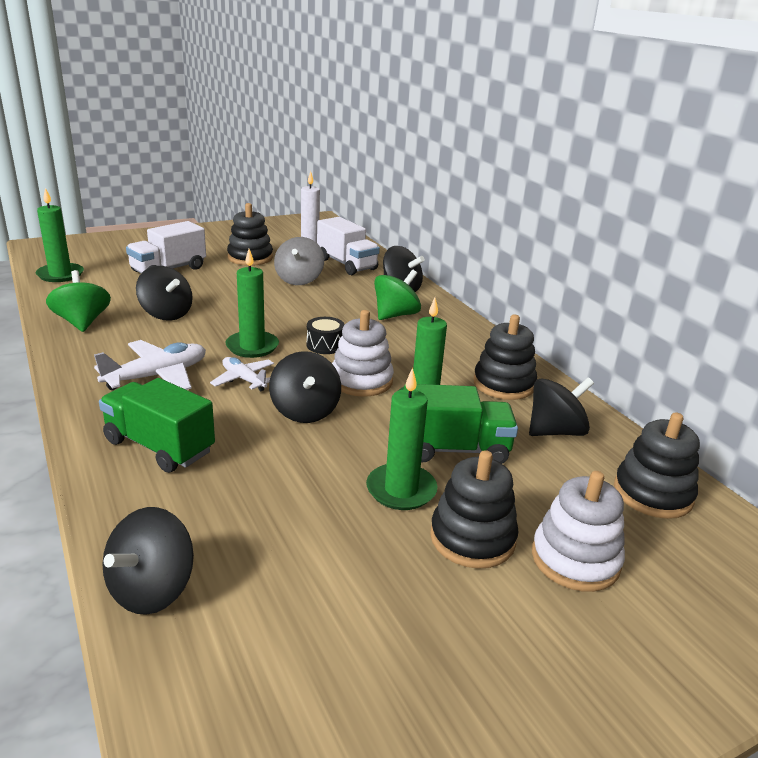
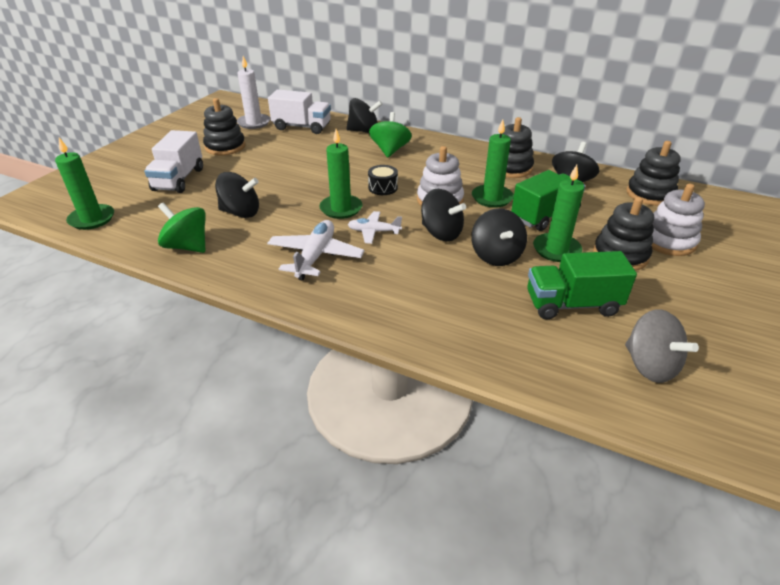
camera: 35 degrees left, 10 degrees up
(152, 589) = (535, 369): black spinning top -> black spinning top (496, 256)
(159, 446) = (399, 297): green truck -> green truck (572, 304)
(299, 280) = (289, 150): grey spinning top -> grey spinning top (649, 365)

